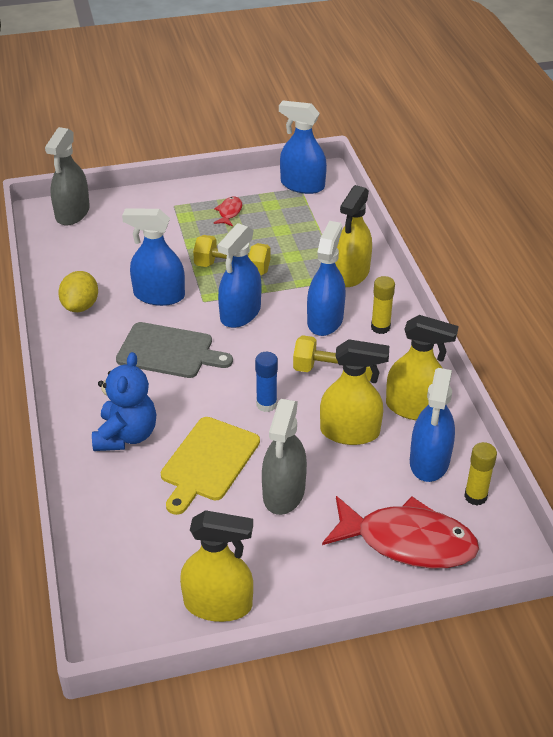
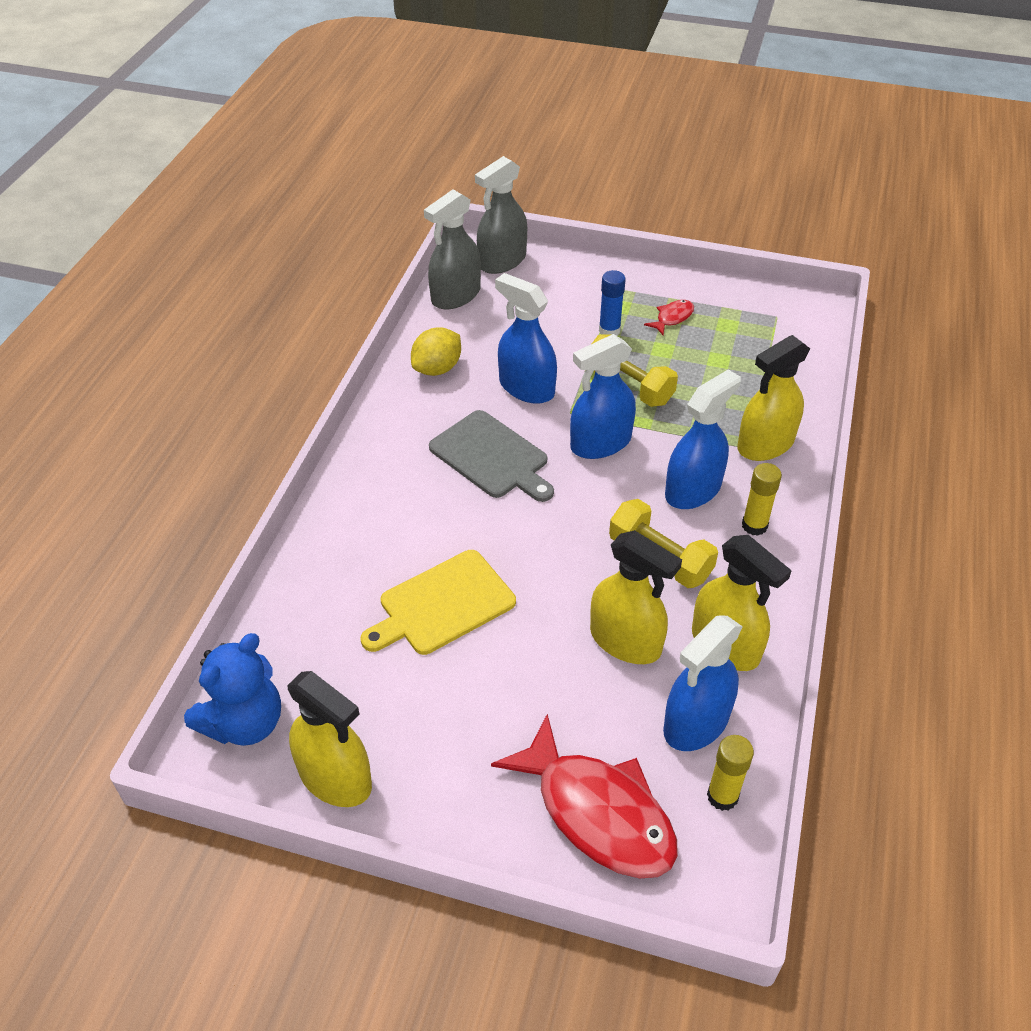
camera: 30 degrees right, 5 degrees up
(126, 435) = (380, 535): blue teddy bear -> blue teddy bear (245, 722)
(266, 404) = (553, 564): blue glue stick -> blue glue stick (609, 330)
(284, 493) = (498, 680): grey spray bottle -> grey spray bottle (455, 296)
(302, 185) = (781, 314): blue spray bottle -> none

